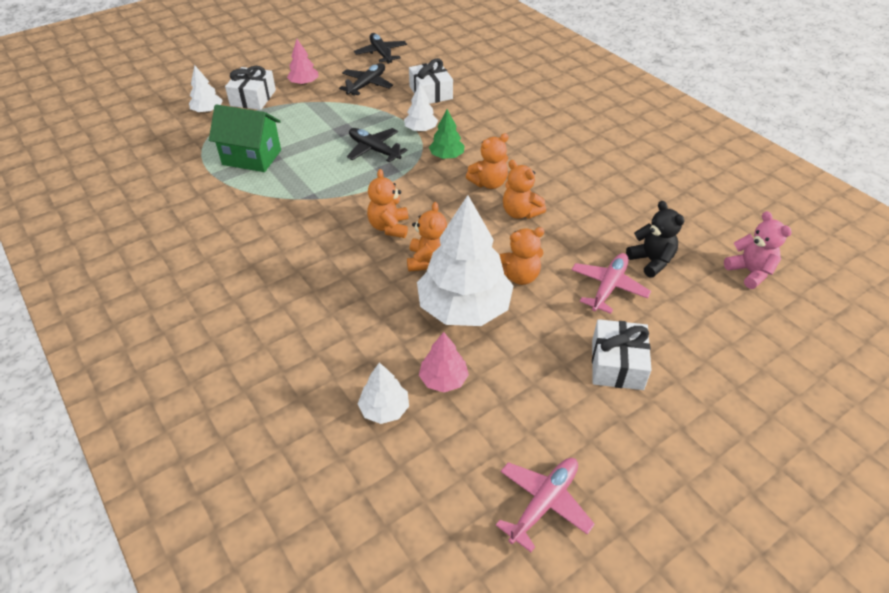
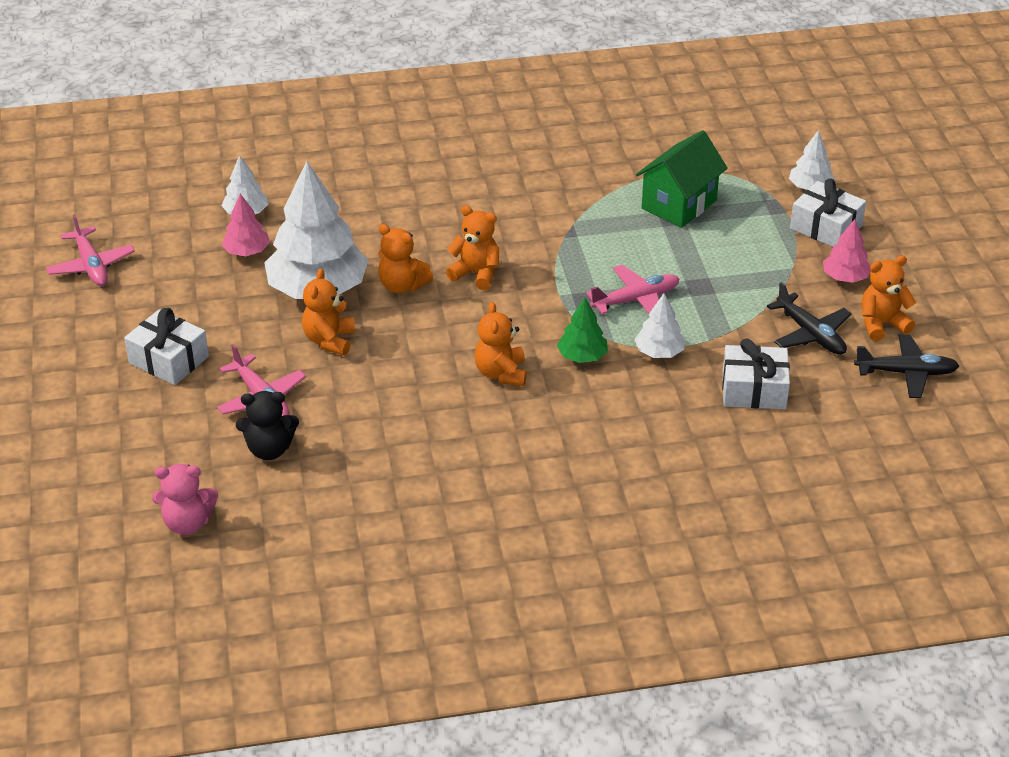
camera: 115 degrees right, 5 degrees down
(374, 150) = (635, 300): black plane -> pink plane
(520, 212) = (428, 379): orange teddy bear -> orange teddy bear (881, 324)

